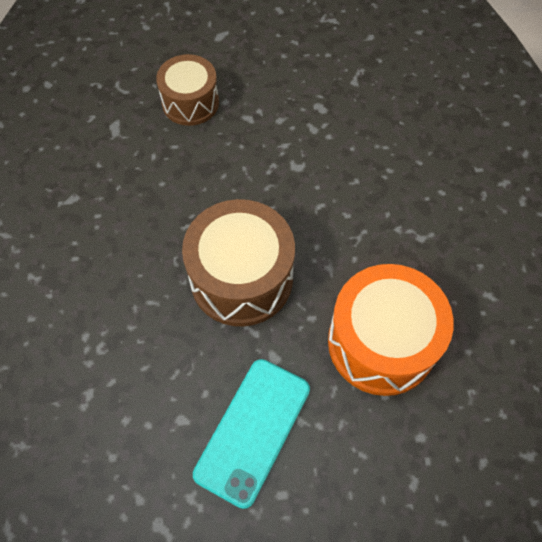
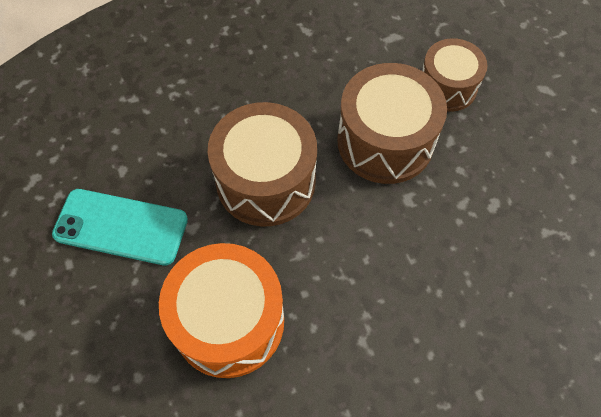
camera: 75 degrees right, 0 degrees up
(231, 167) = (385, 141): none -> brown drum

